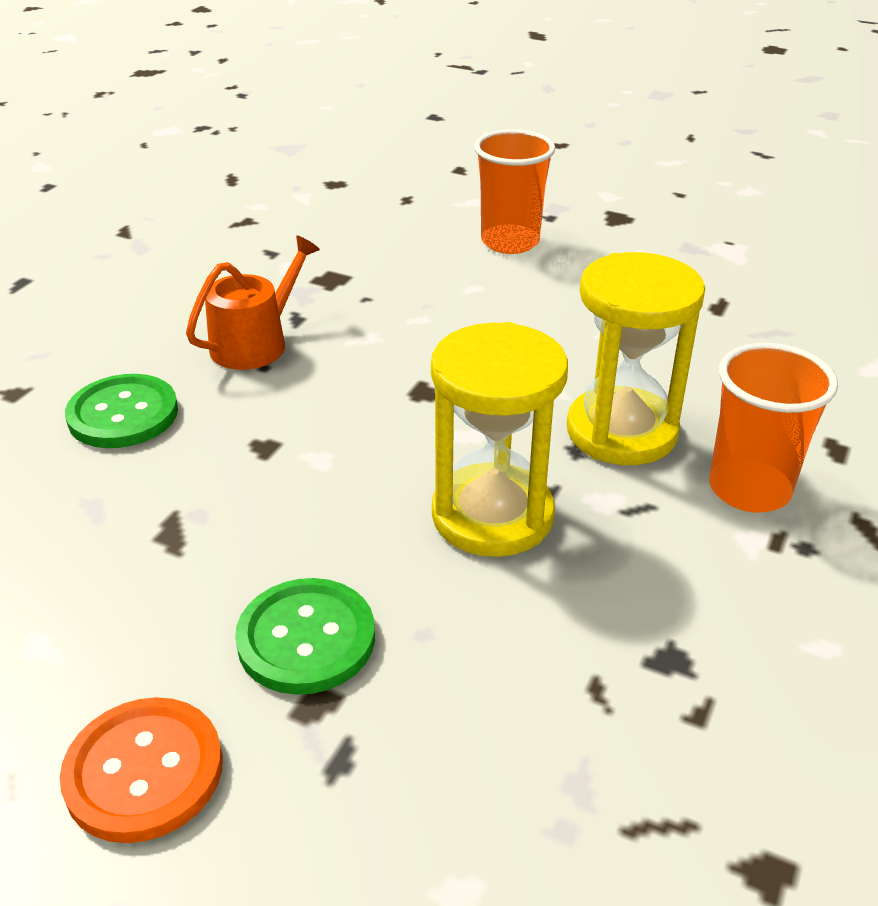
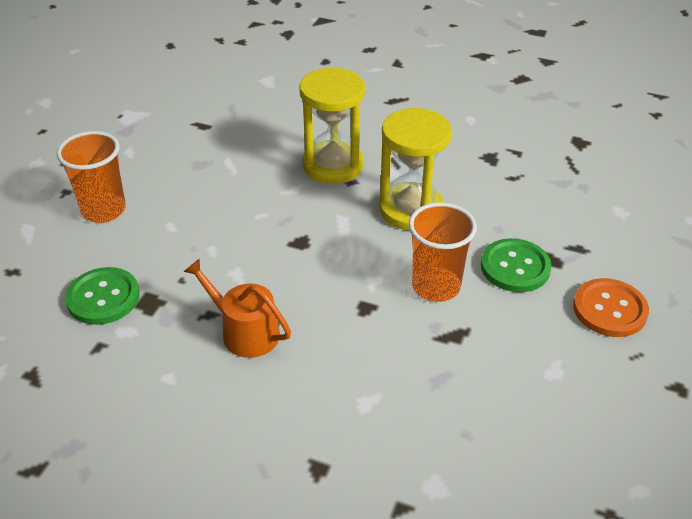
camera: 95 degrees left, 5 degrees up
(123, 414) = (340, 389): green button -> green button (103, 298)
(749, 489) = (374, 128): orange cup -> orange cup (436, 286)

